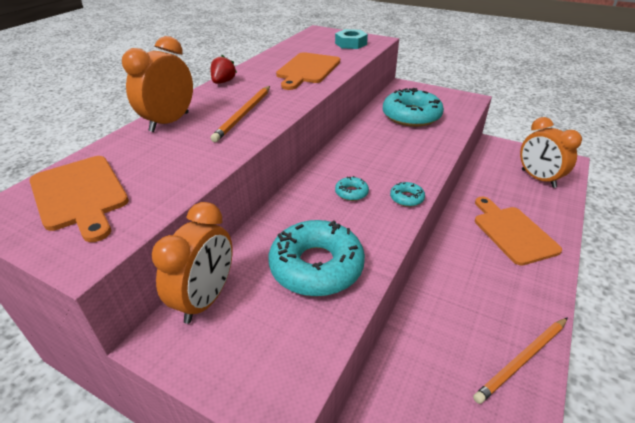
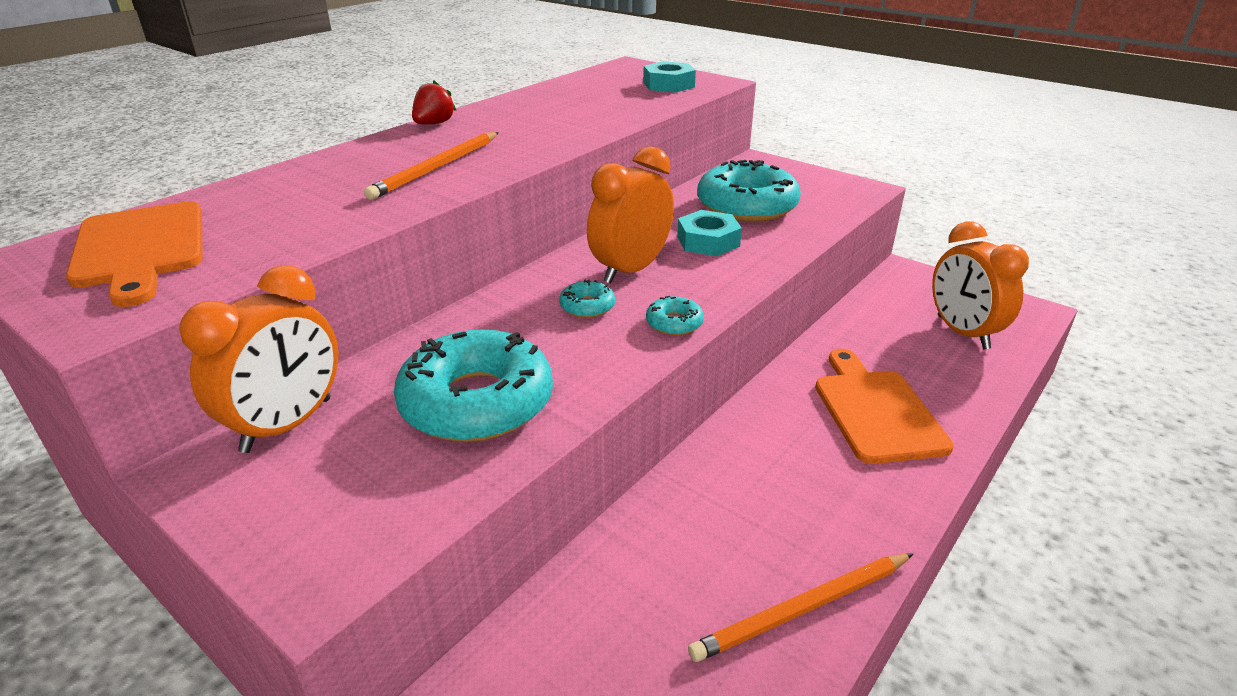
camera: 10 degrees right, 5 degrees down
(169, 122) = (321, 169): orange clock -> orange clock (630, 270)
(307, 70) = (574, 116): orange cutting board -> none
(400, 141) = (708, 241): none -> turquoise nut

